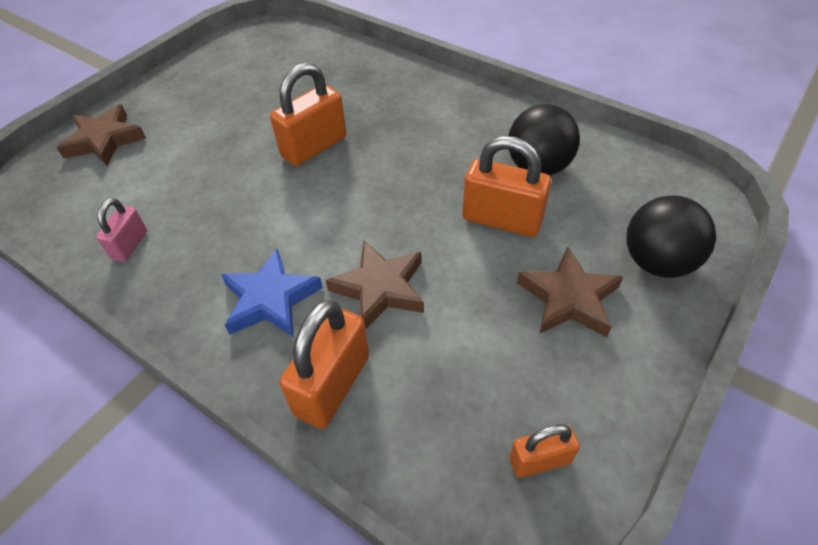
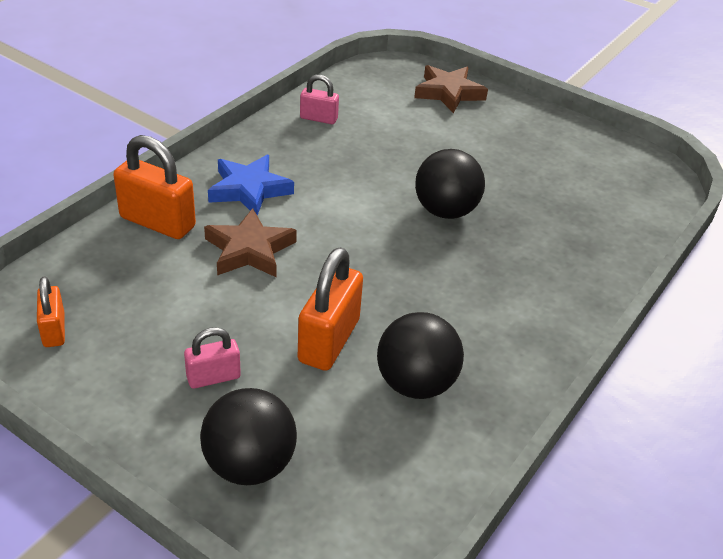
camera: 85 degrees right, 10 degrees down
(314, 147) = (445, 211): orange padlock -> black ball
(568, 298) = (213, 377): brown star -> pink padlock

